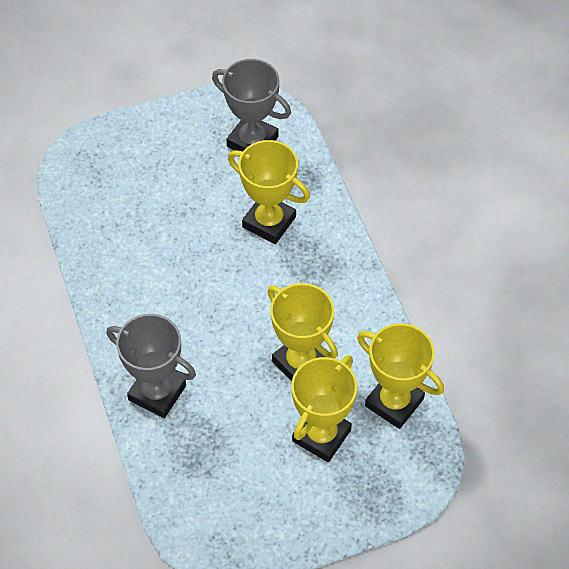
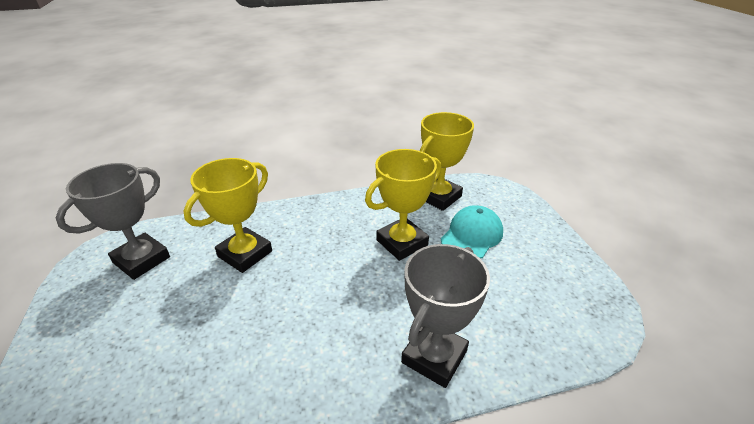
camera: 85 degrees left, 20 degrees down
(321, 435) = (472, 235): yellow trophy -> turquoise cap

